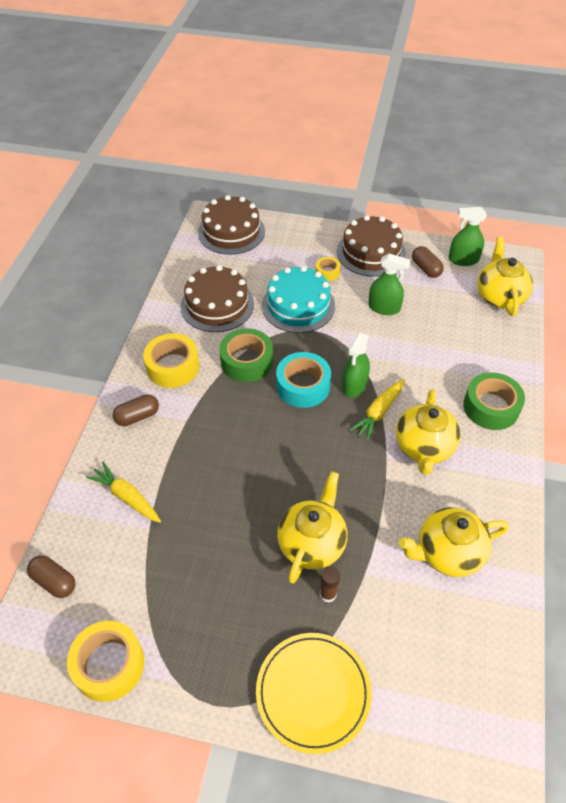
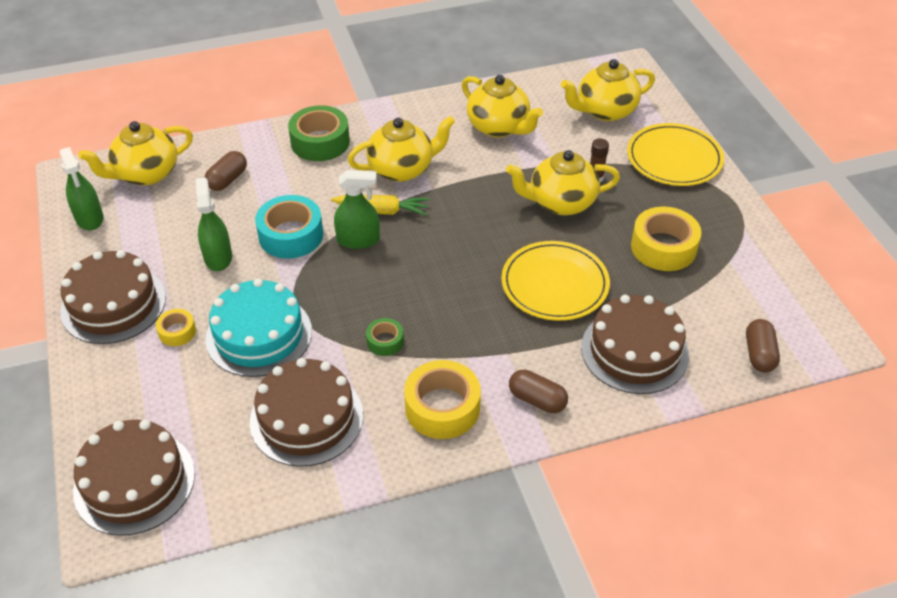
camera: 120 degrees left, 5 degrees down
(109, 664) = (776, 275): yellow tape -> yellow tape (663, 247)
(127, 497) = (634, 351): yellow carrot -> brown cake
(225, 484) = (555, 284): none -> yellow plate
(247, 361) = (385, 341): green tape -> green tape, size x0.52
(303, 386) = (387, 278): turquoise tape -> turquoise tape (291, 235)
(426, 269) = (123, 244): brown capsule -> brown capsule (227, 180)
(427, 674) = (605, 111): none -> yellow teapot

